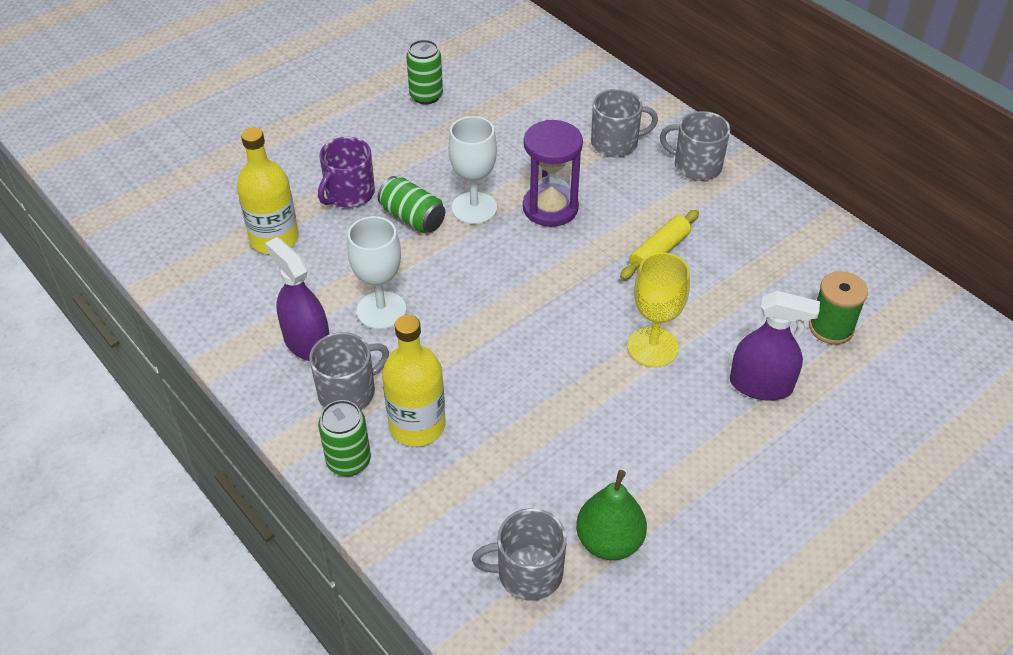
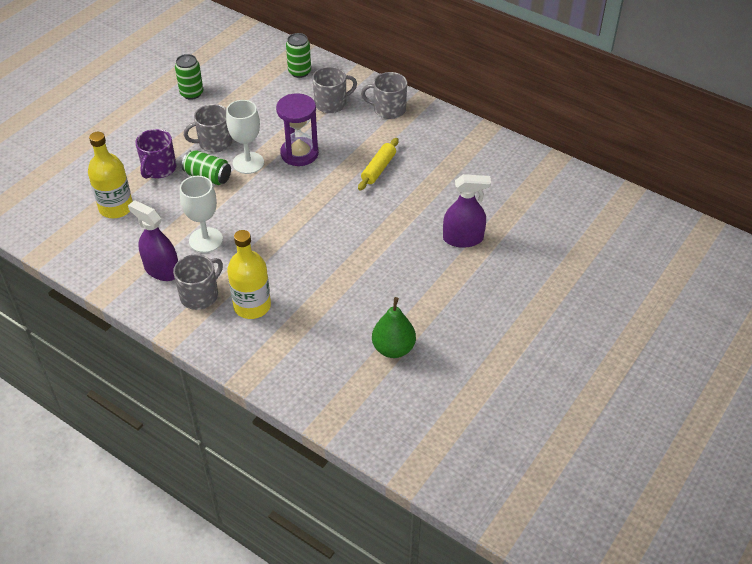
camera: 15 degrees left, 0 degrees up
(348, 461) = (214, 336): green can -> green can (299, 72)
(528, 573) = (348, 377): grey mug -> grey mug (214, 143)
(652, 347) = (390, 229): yellow goblet -> none
(831, 328) = (498, 196): green spool -> none

